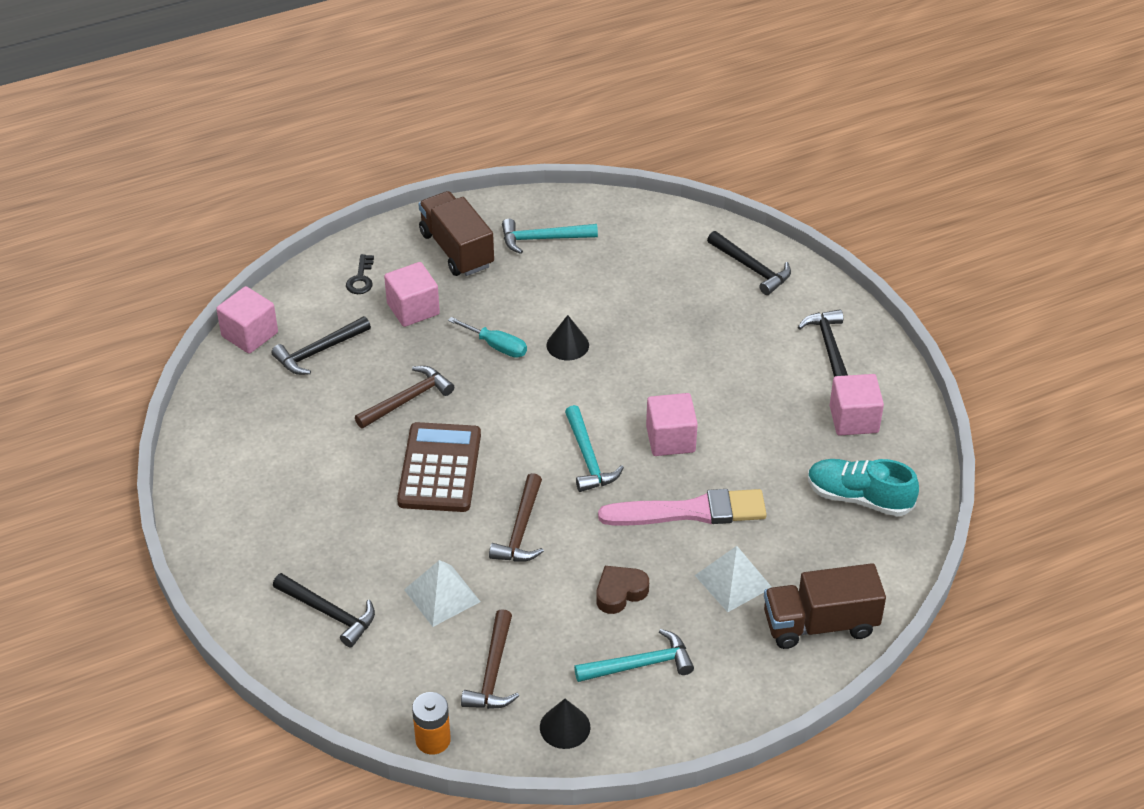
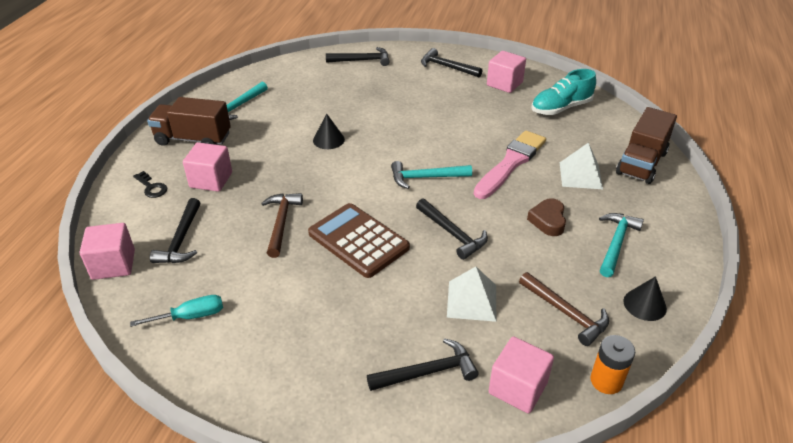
camera: 50 degrees left, 5 degrees down
(496, 346) = (291, 164): turquoise screwdriver -> turquoise screwdriver (191, 316)
(520, 529) = (452, 234): brown hammer -> black hammer
(588, 458) = (425, 177): turquoise hammer -> turquoise hammer turned 150 degrees clockwise
(670, 439) = (448, 142): pink cube -> pink cube (517, 388)

